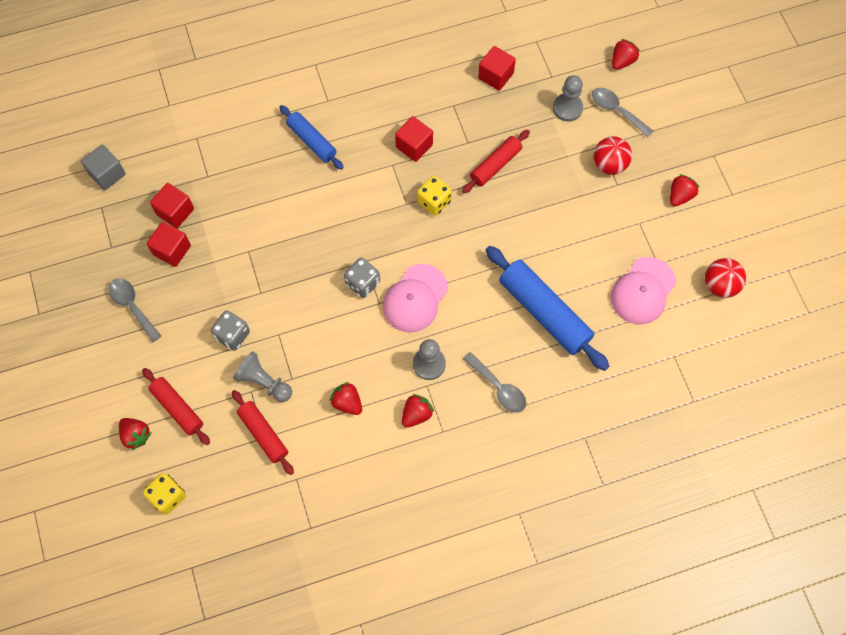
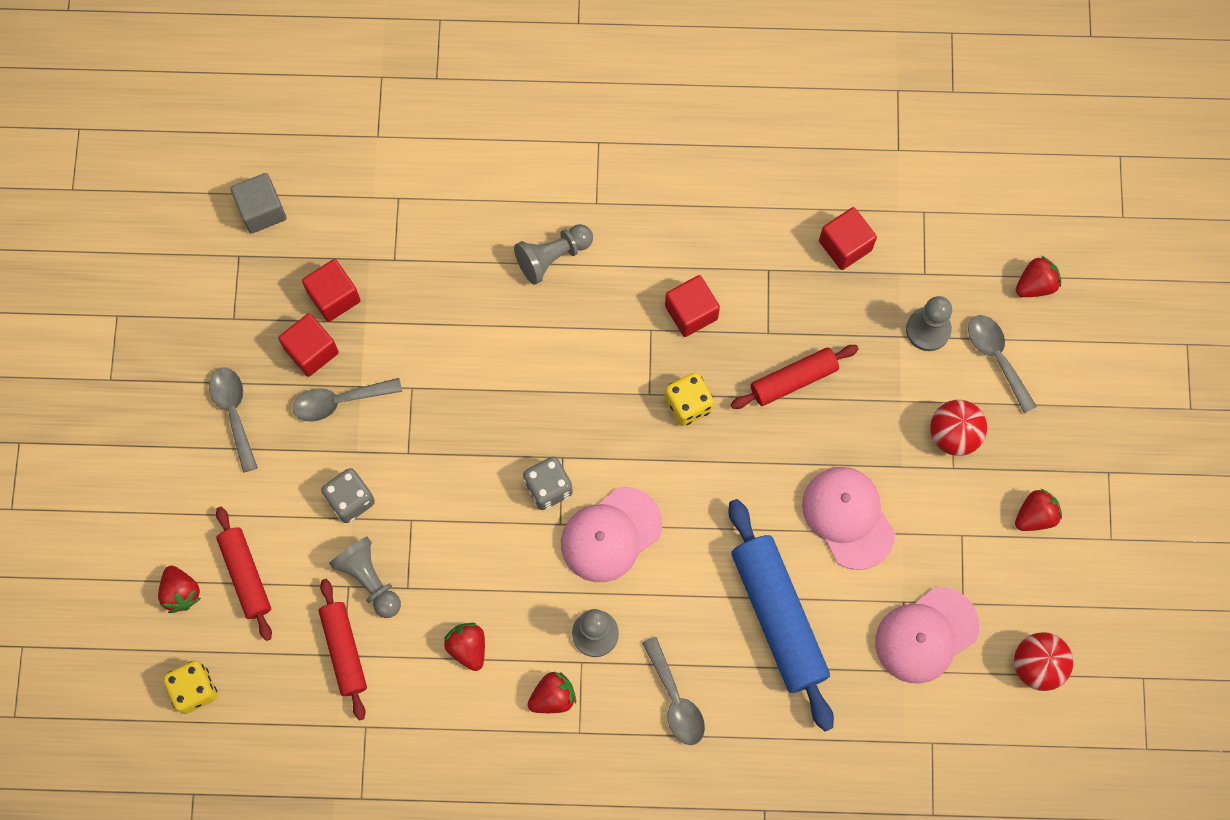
camera: 20 degrees right, 5 degrees up
(202, 275) = (339, 401): none -> grey spoon
(311, 141) = (552, 257): blue rolling pin -> grey pawn
(564, 236) = (848, 517): none -> pink cap

